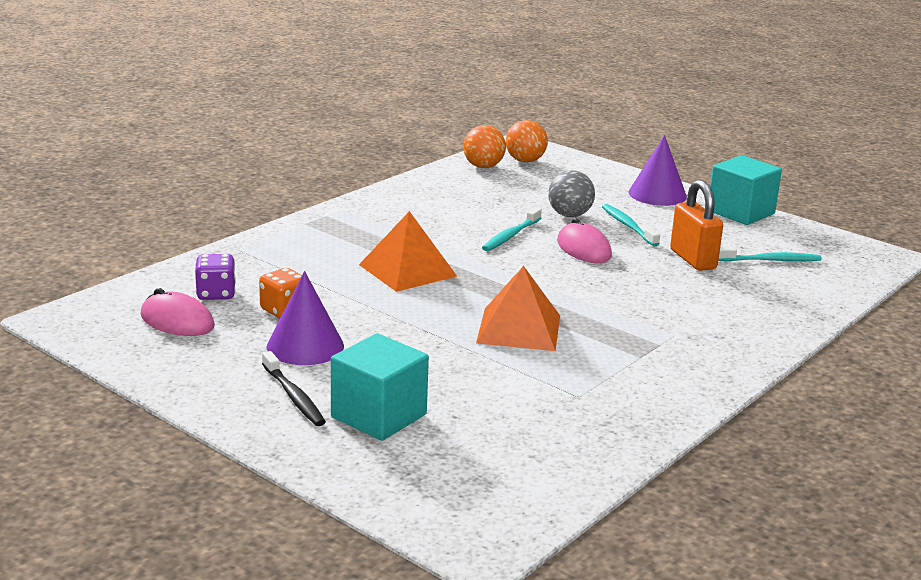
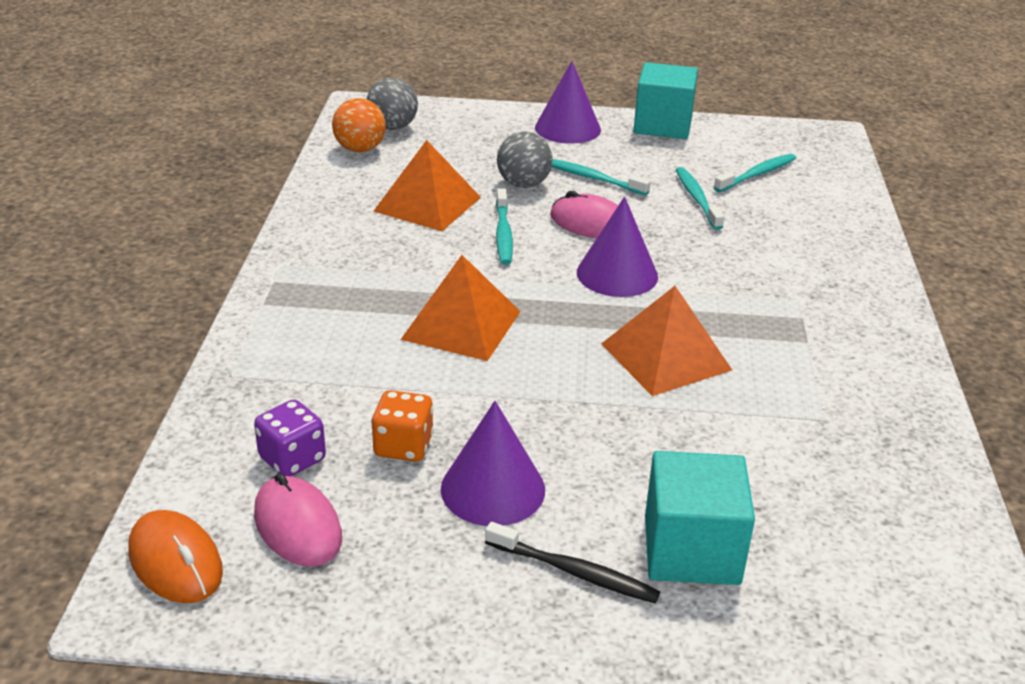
camera: 35 degrees left, 10 degrees up
(99, 311) = (175, 561): none -> orange mouse
(177, 321) = (298, 526): pink mouse -> pink mouse turned 60 degrees clockwise
(483, 206) = (427, 204): none -> orange pyramid
(525, 161) = (392, 127): orange ball -> grey ball
(557, 279) = (617, 274): none -> purple cone
(693, 259) = (697, 198): orange padlock -> turquoise toothbrush

